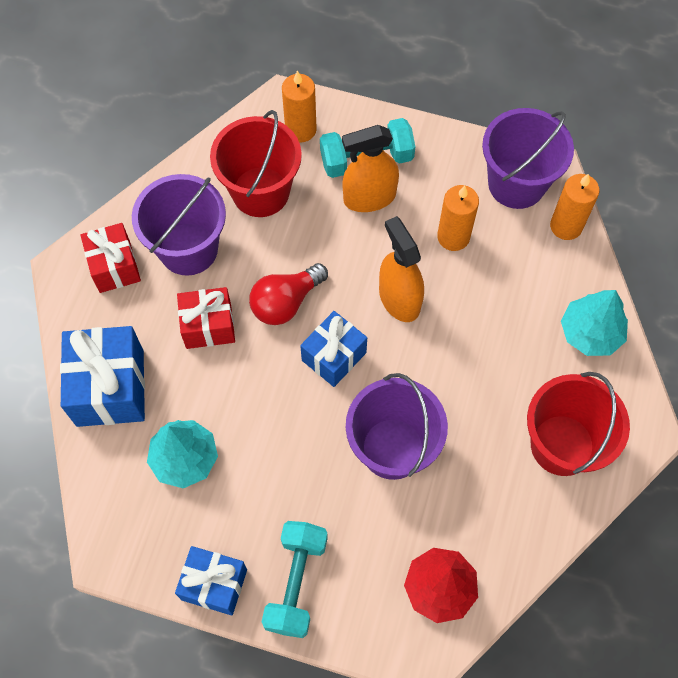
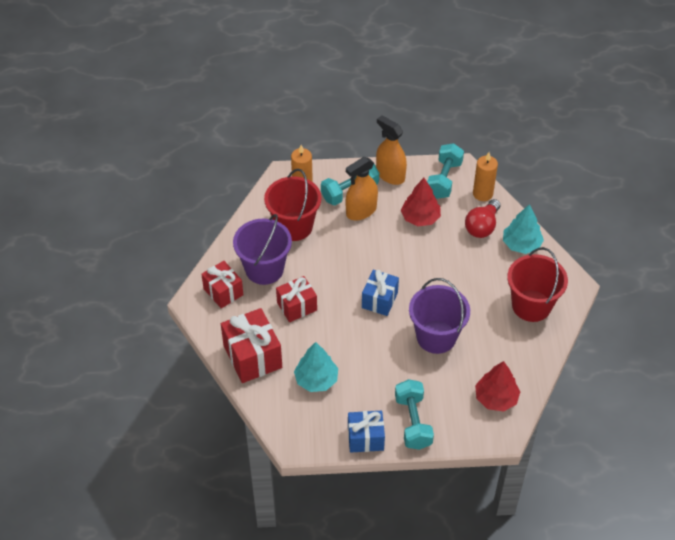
camera: 20 degrees left, 15 degrees down
(110, 388) = (252, 356): blue gift -> red gift
(286, 302) = (337, 280): red light bulb -> red light bulb (482, 226)
(399, 299) = (404, 259): orange spray bottle -> orange spray bottle (390, 175)
(453, 237) = (420, 218): orange candle -> red tree
(516, 183) = (444, 180): purple bucket -> turquoise dumbbell

